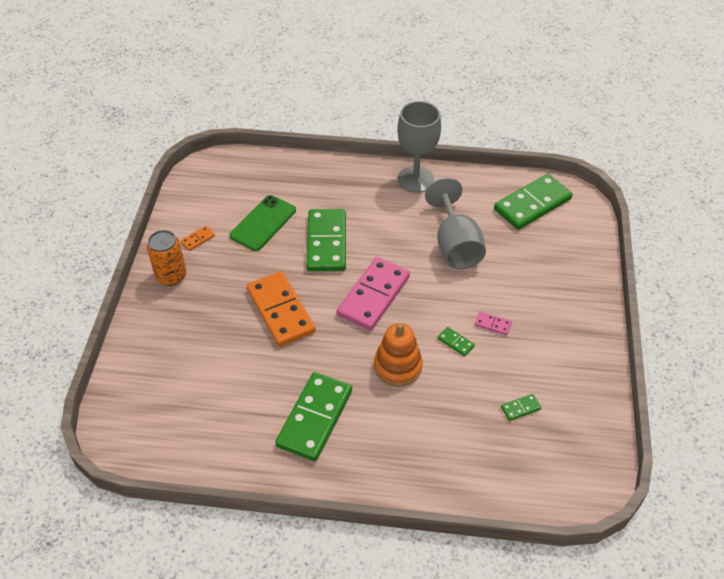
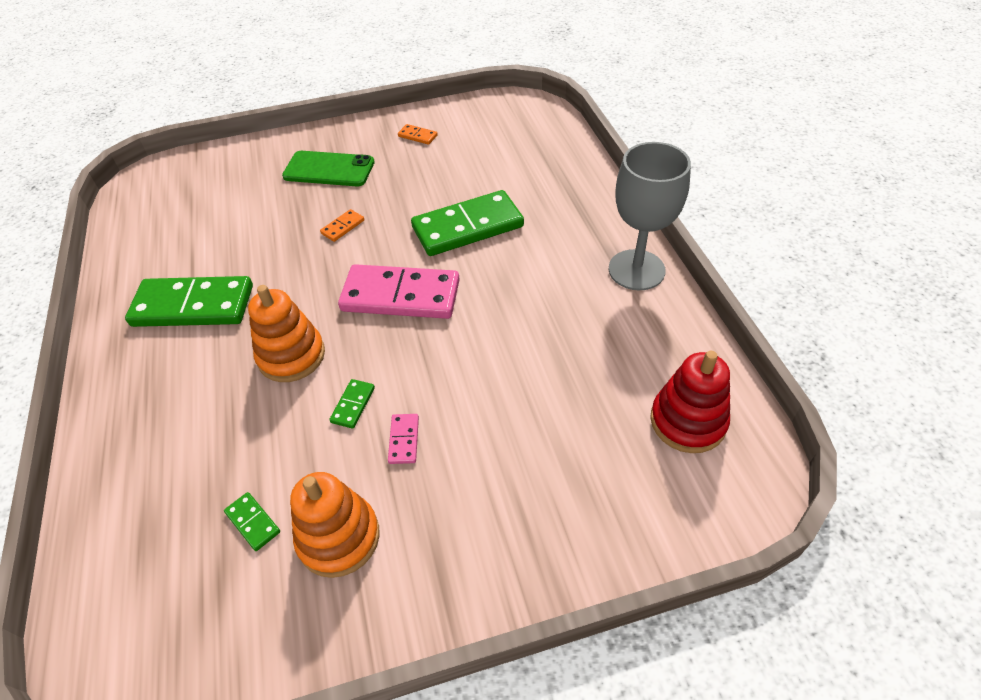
camera: 70 degrees right, 0 degrees up
(171, 276) = (358, 138): orange can -> none
(263, 223) = (468, 170): green phone -> green phone (329, 169)
(281, 311) = (343, 227): orange domino -> orange domino, size x0.41
(455, 245) = (536, 350): grey goblet -> none
(532, 204) = (687, 421): green domino -> red stacking toy
(545, 369) = (339, 537): none -> orange stacking toy

